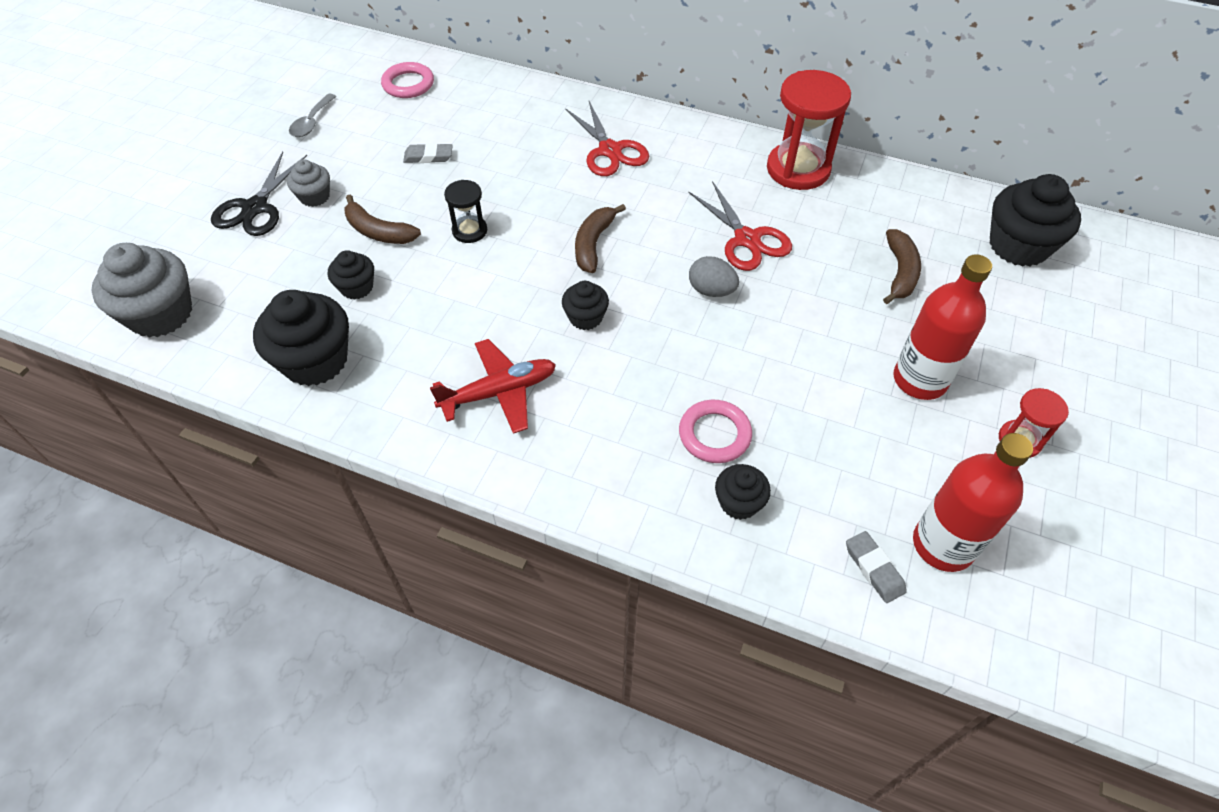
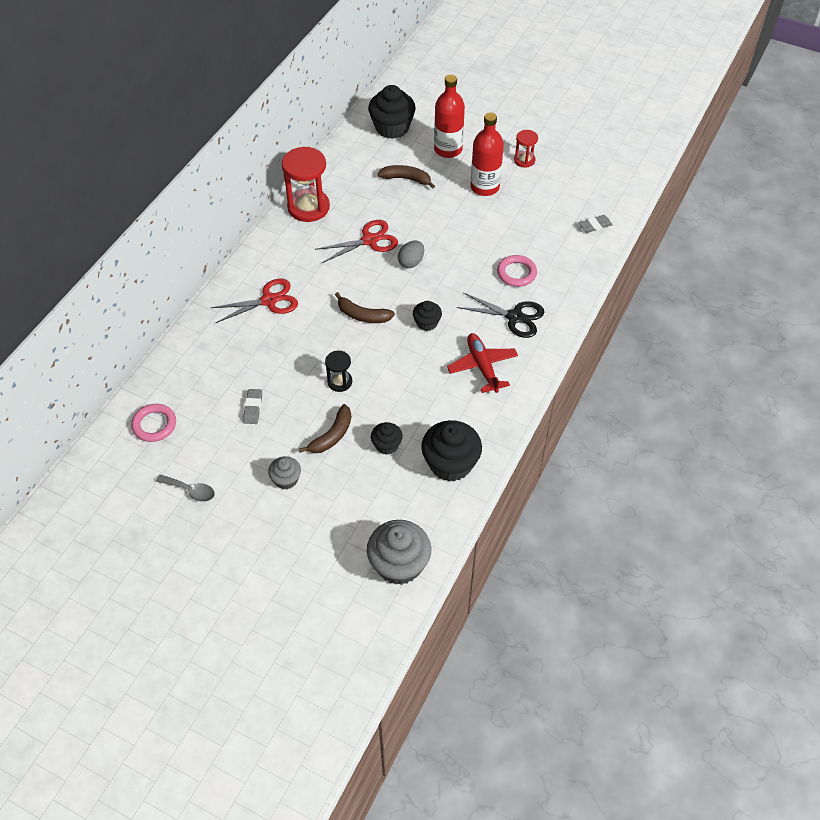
camera: 85 degrees left, 0 degrees up
(255, 208) = (292, 518): black scissors -> black scissors (514, 317)
(739, 502) = (559, 269): black cupcake -> none
(943, 545) = (582, 200): red bottle -> red bottle (448, 149)

